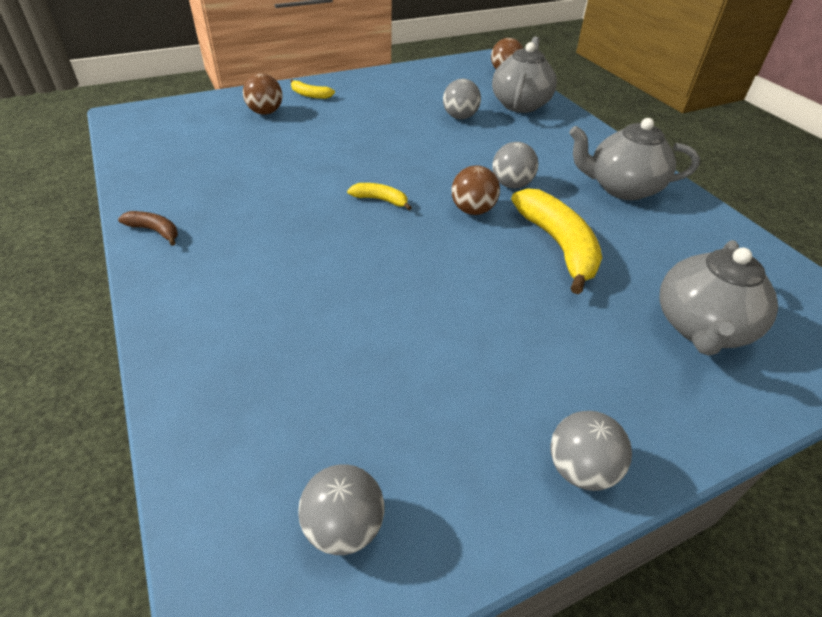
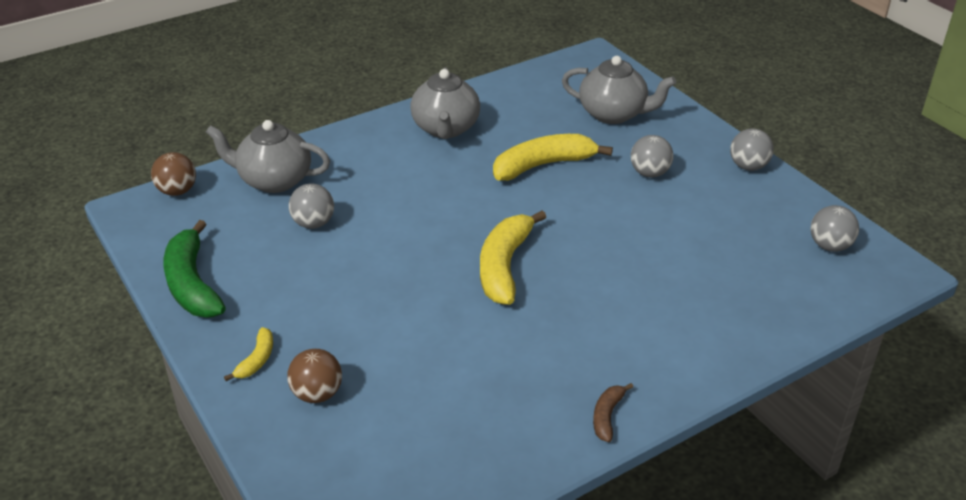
camera: 95 degrees left, 5 degrees down
(380, 200) = (504, 266): yellow banana -> yellow banana, size x2.06
(396, 77) = (192, 284): none -> green banana
(472, 210) = (505, 209): brown ball -> none
(511, 185) = (455, 188): grey ball -> grey ball (649, 173)

